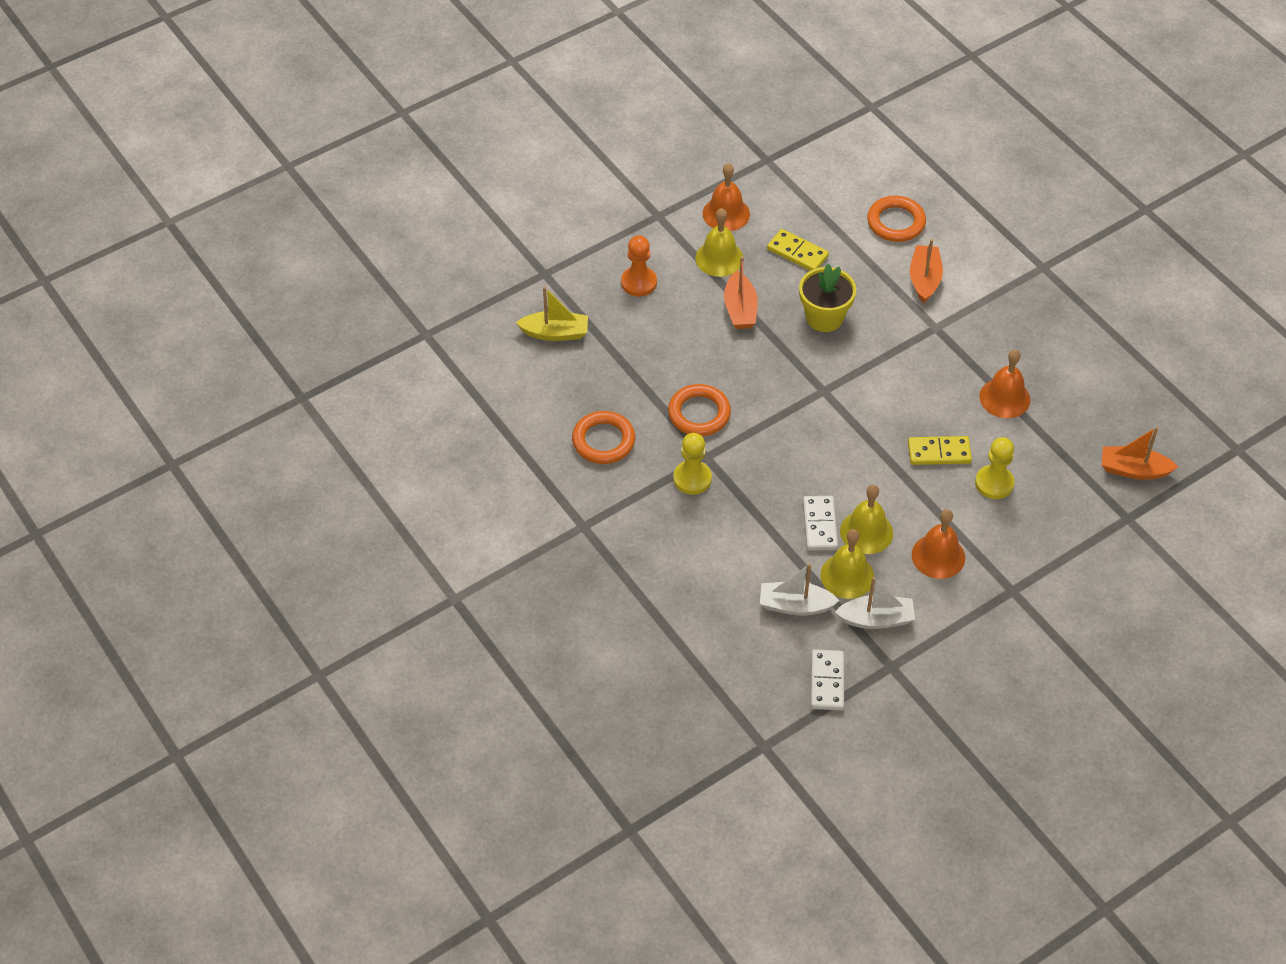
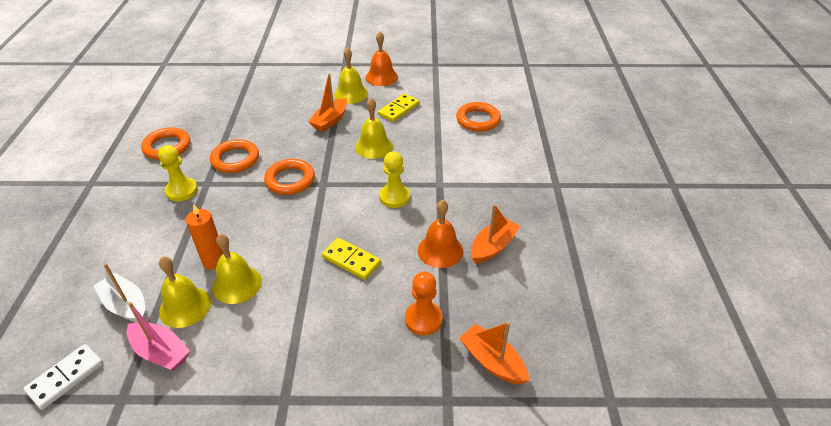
camera: 35 degrees right, 10 degrees down
(555, 333) = (220, 89): yellow boat -> none
(639, 282) = (293, 86): orange pawn -> orange pawn (423, 319)
(786, 405) = (290, 180): none -> orange ring
(797, 253) = (398, 109): yellow domino -> yellow domino turned 60 degrees clockwise
(819, 525) = (214, 261): white domino -> orange candle
(824, 317) = (374, 146): yellow flower pot -> yellow bell
(876, 619) = (161, 352): white boat -> pink boat
(924, 279) = (462, 155): orange boat -> orange boat (493, 247)
(938, 556) = (262, 333): orange bell -> none
(994, 483) = (366, 304): yellow pawn -> yellow pawn (394, 197)

